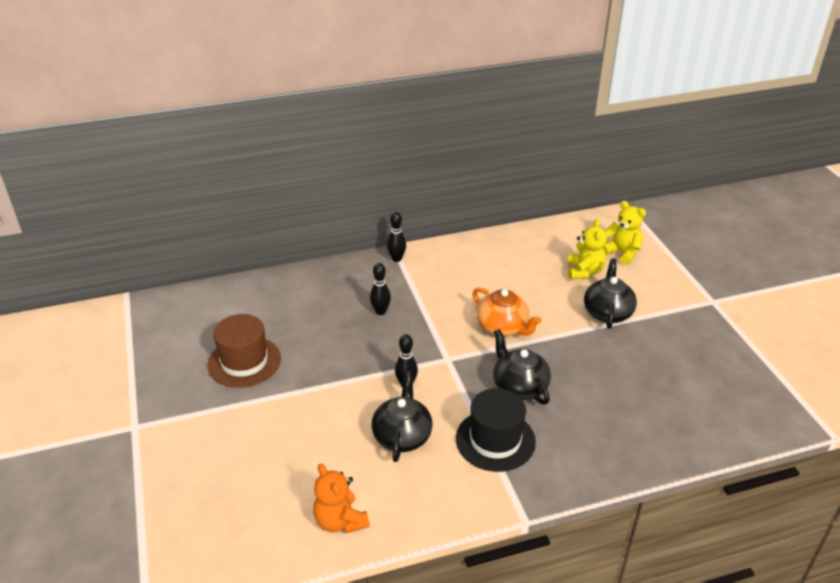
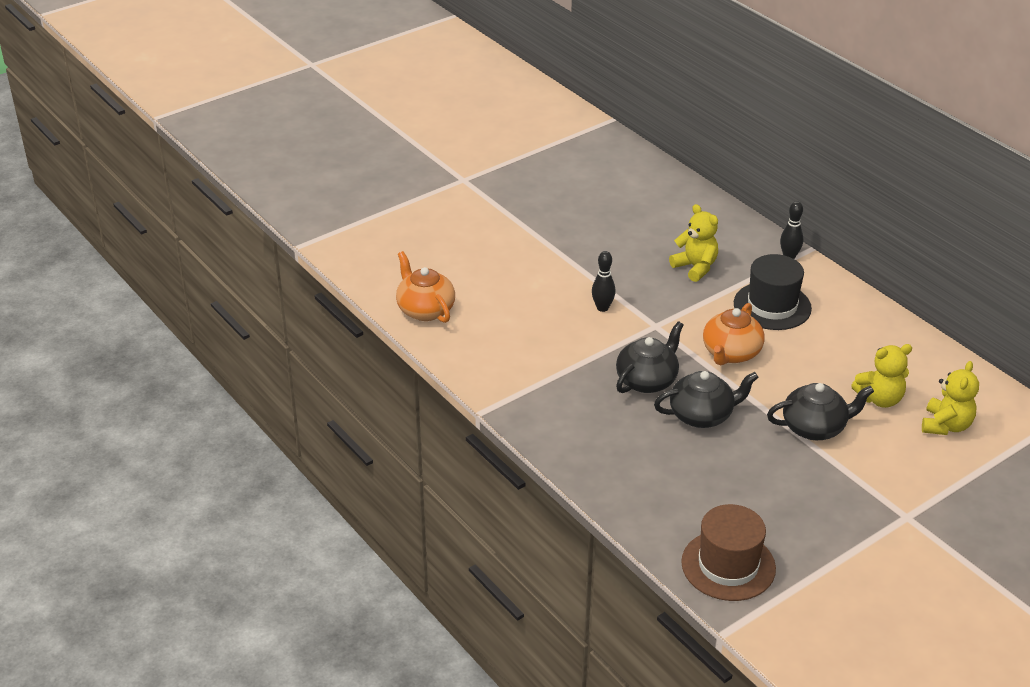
camera: 70 degrees right, 0 degrees up
(244, 361) = (570, 209): brown hat -> brown hat (728, 565)
(340, 521) = (425, 310): orange teddy bear -> orange teapot
(380, 311) = (695, 267): black bowling pin -> yellow teddy bear
(402, 436) = (536, 320): black teapot -> black teapot (702, 415)
(495, 440) = (564, 378): black hat -> black hat (772, 306)

